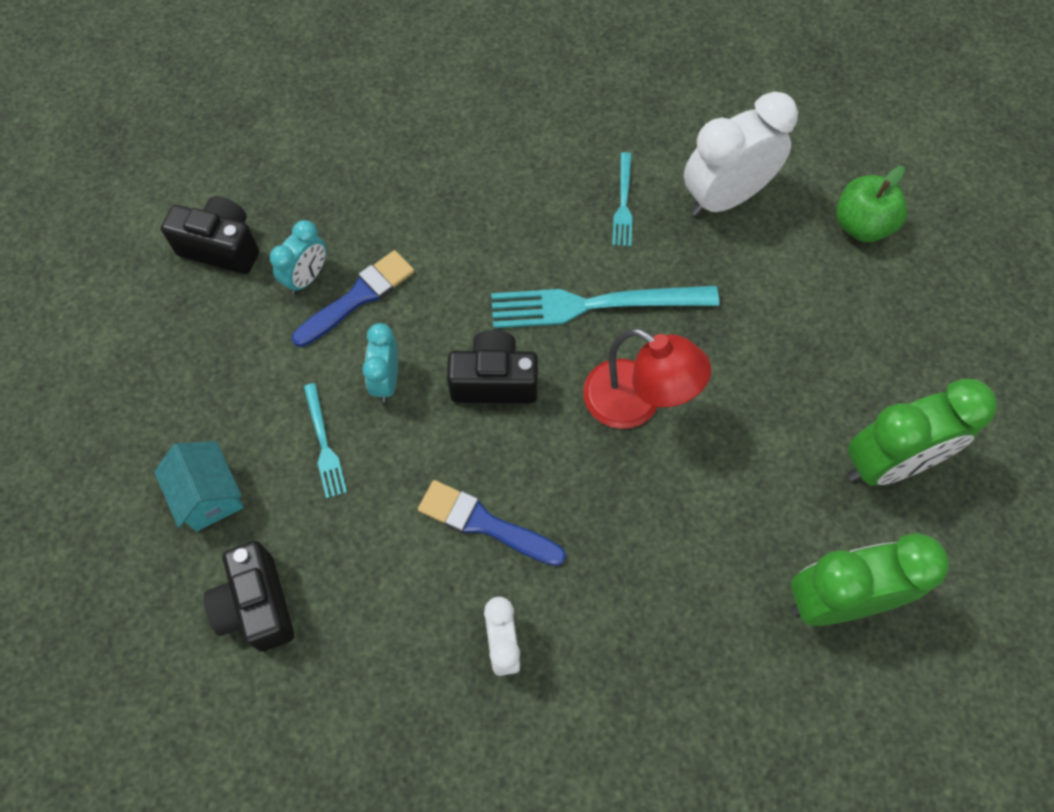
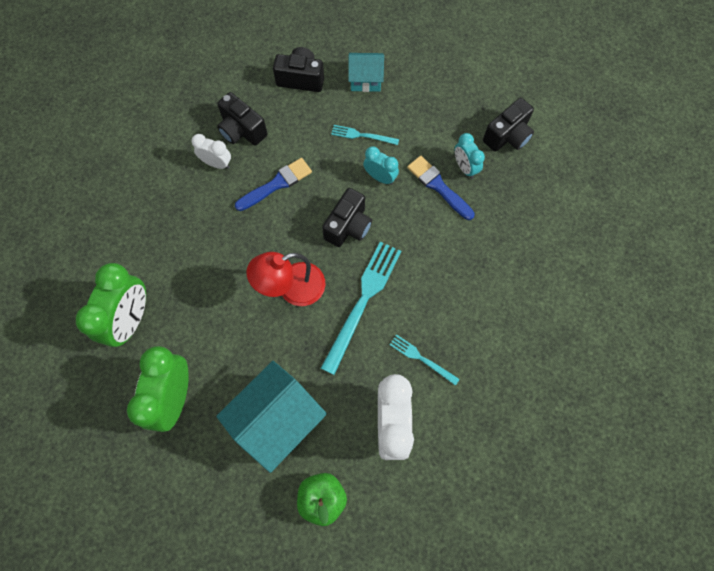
camera: 120 degrees right, 5 degrees up
(358, 297) = (438, 186): blue brush -> blue brush turned 150 degrees clockwise
(416, 644) = (242, 130): none -> black camera
(816, 321) = (277, 420): none -> turquoise house

